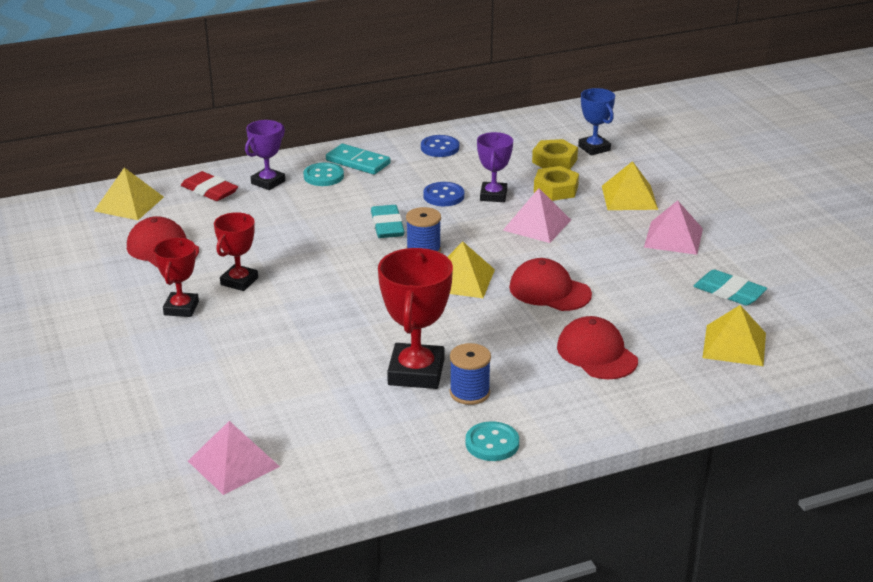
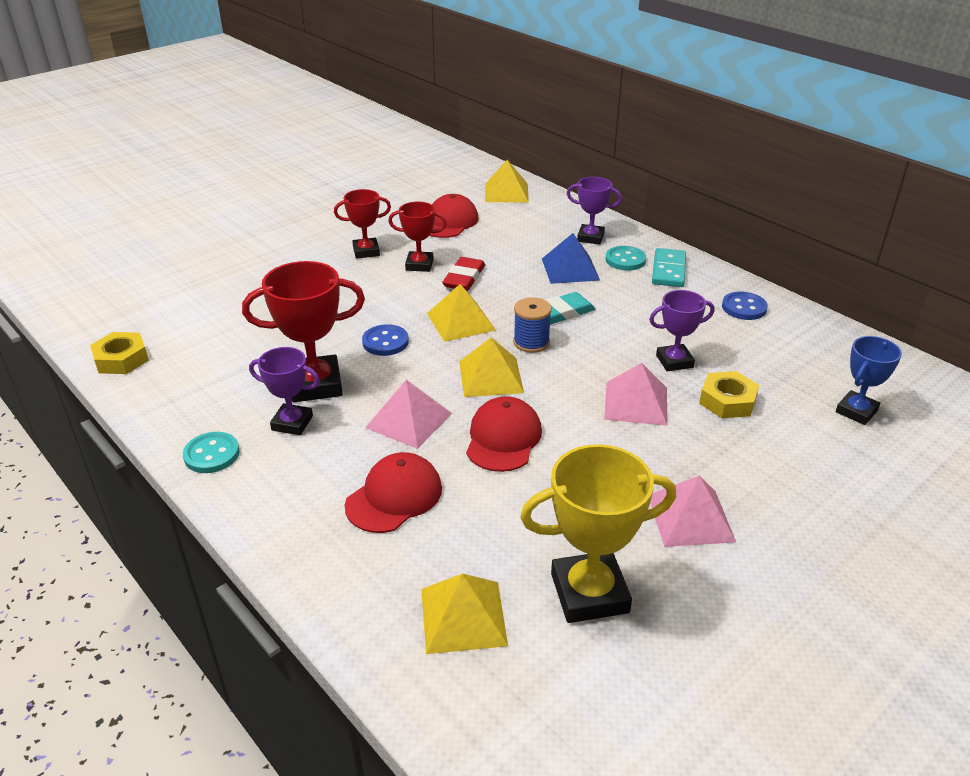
camera: 70 degrees right, 5 degrees up
(209, 190) = (554, 217): red eraser -> red eraser (464, 278)
(233, 463) = (161, 326): pink pyramid -> pink pyramid (408, 420)
(317, 205) = (570, 269): none -> blue pyramid
(443, 196) = (646, 331): blue button -> blue button (385, 342)
(469, 393) = (292, 423): blue spool -> purple trophy
(554, 161) = (793, 387): yellow nut -> yellow nut (121, 359)
(629, 197) = (760, 462): yellow pyramid -> yellow pyramid (461, 321)
(729, 292) = (589, 593): turquoise eraser -> yellow trophy

